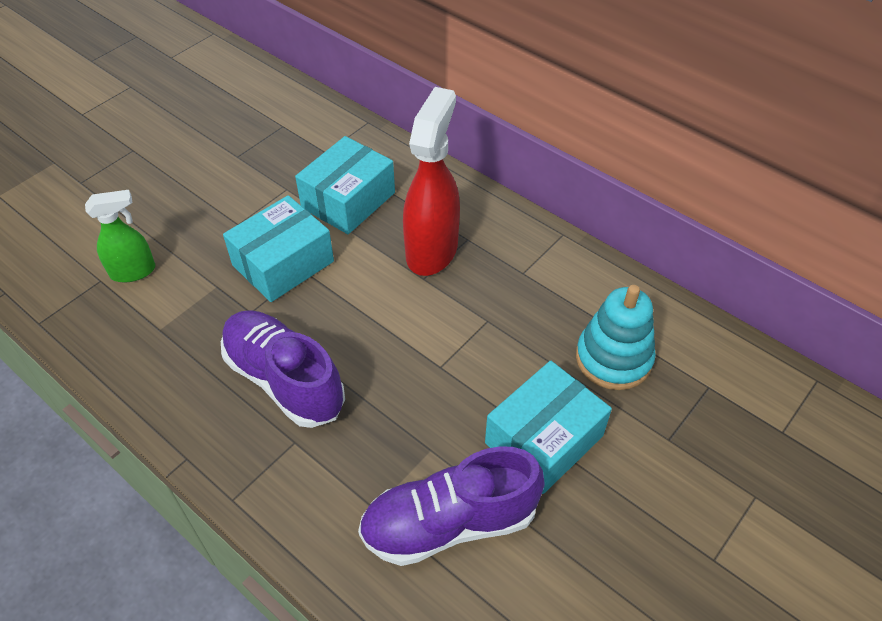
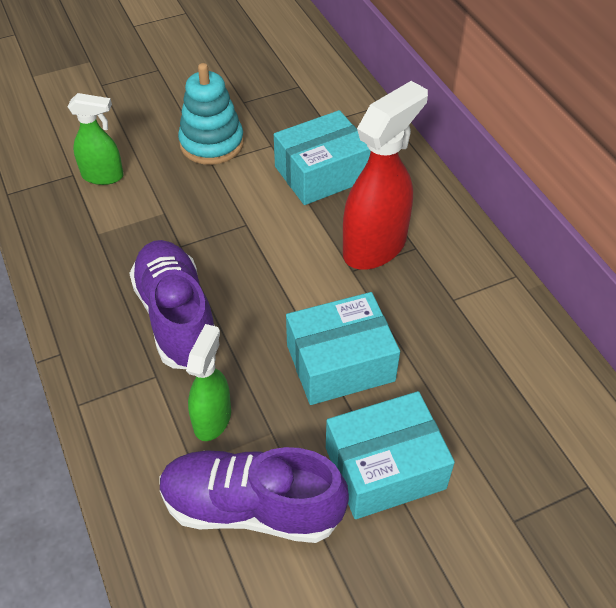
camera: 25 degrees right, 0 degrees up
(283, 263) = (232, 212): turquoise box -> turquoise box (340, 363)
(370, 459) = (212, 419): none -> green spray bottle
(613, 358) = (500, 417): turquoise stacking toy -> turquoise stacking toy (212, 143)

